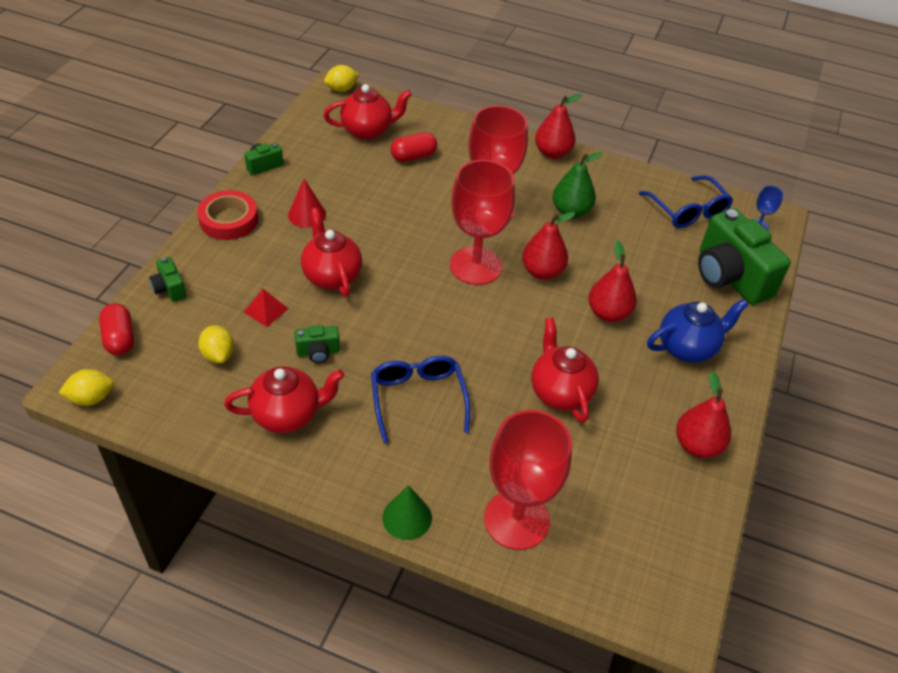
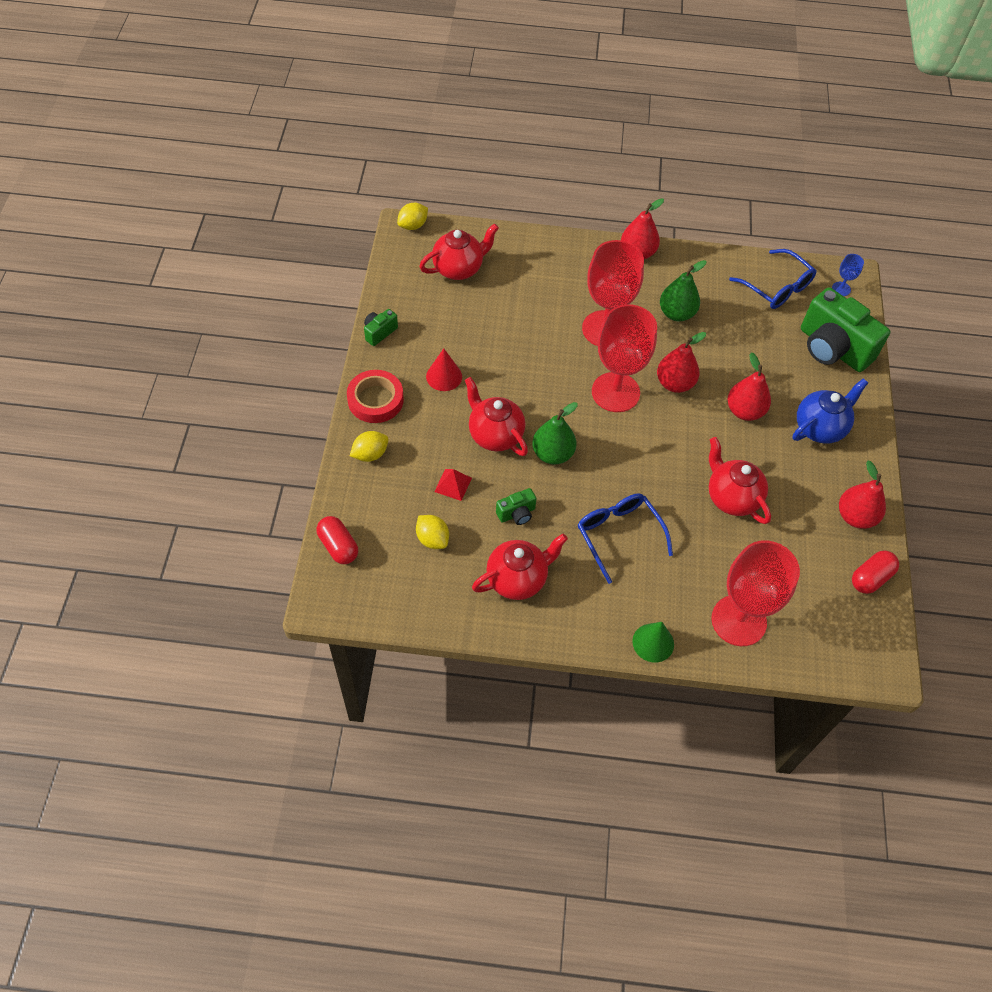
camera: 15 degrees left, 10 degrees up
(91, 398) = (343, 609): yellow lemon -> yellow lemon (370, 454)
(169, 289) = (357, 485): green camera -> none
(383, 306) = (552, 454): none -> green pear
(413, 156) = (513, 288): red capsule -> red capsule (870, 578)

